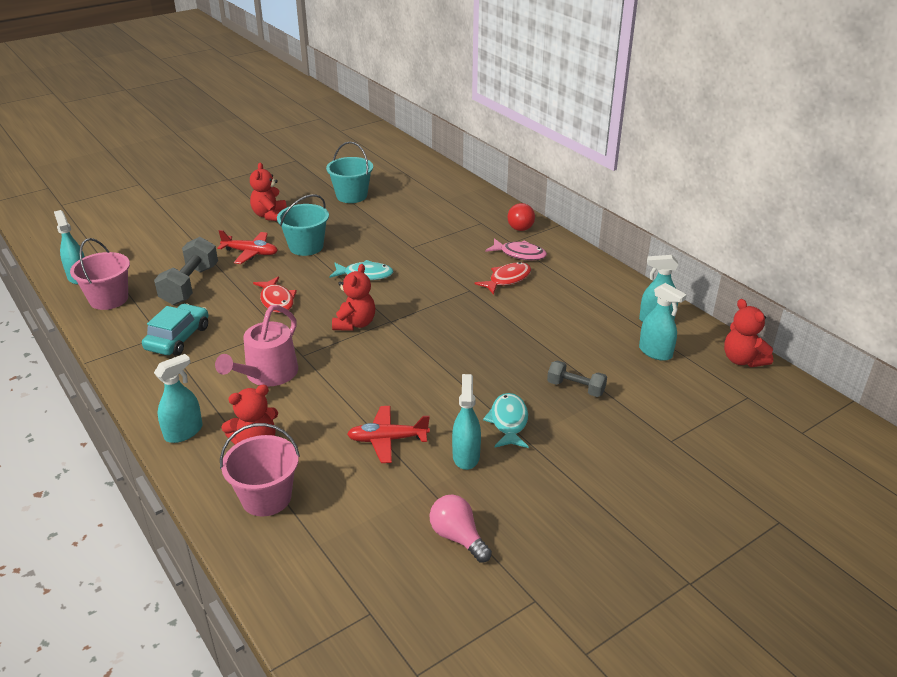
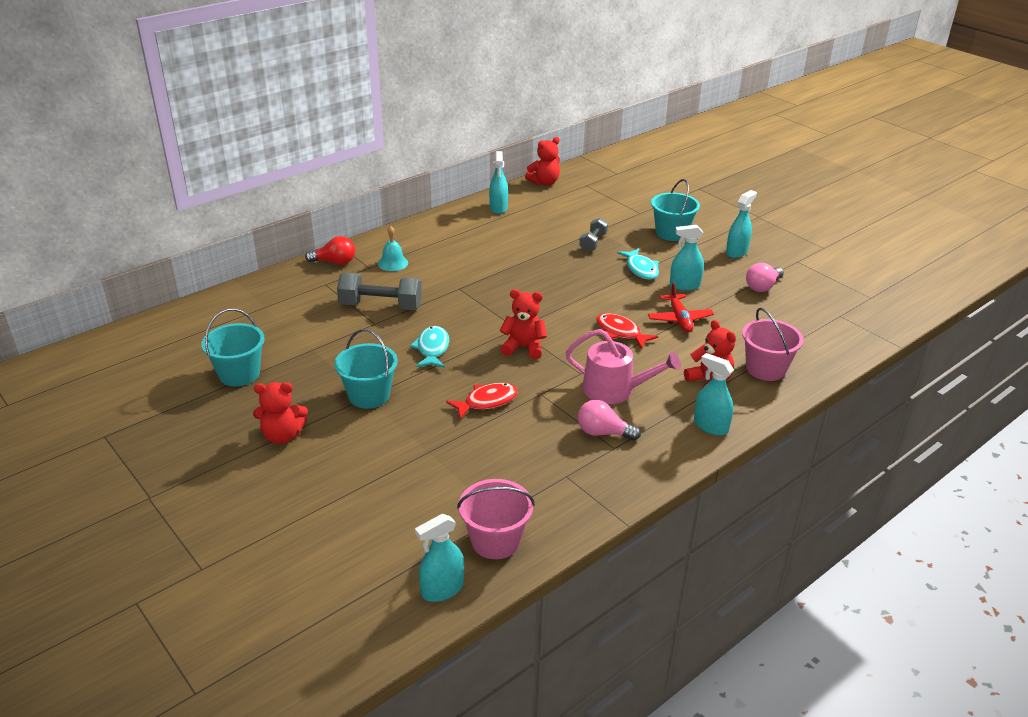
camera: 95 degrees left, 0 degrees up
(178, 338) = (568, 461): turquoise car -> none
(190, 285) = (458, 474): grey dumbbell -> grey dumbbell (381, 306)
(206, 361) = (603, 433): none -> pink light bulb
(250, 253) = (381, 437): red plane -> none
(507, 279) = (439, 269): red fish -> red fish (620, 332)
(508, 422) = (641, 269): turquoise fish -> turquoise fish turned 105 degrees counterclockwise
(519, 254) = (393, 263): pink fish -> turquoise bell
(613, 465) = (671, 233): none -> turquoise bucket
(655, 352) = (541, 211): turquoise spray bottle -> turquoise spray bottle (736, 252)

